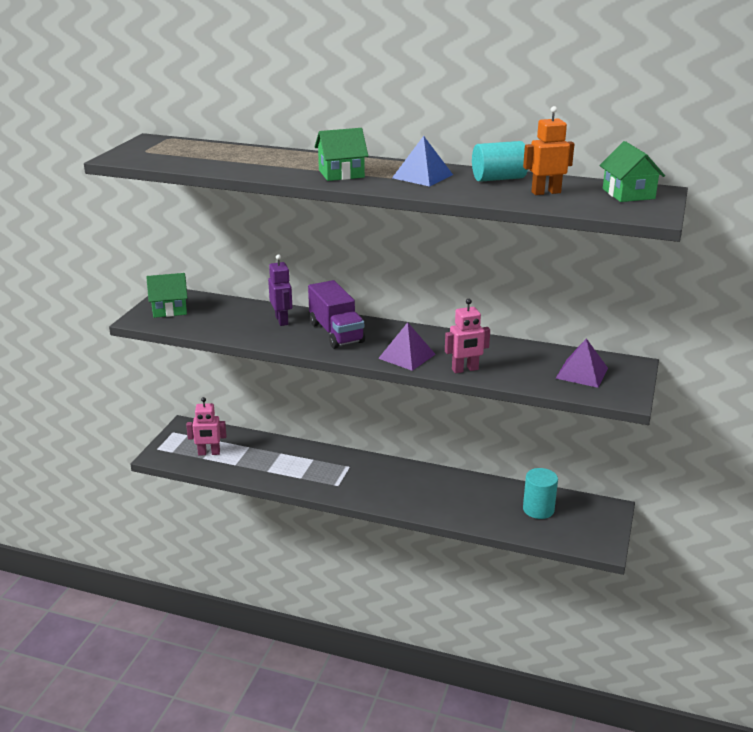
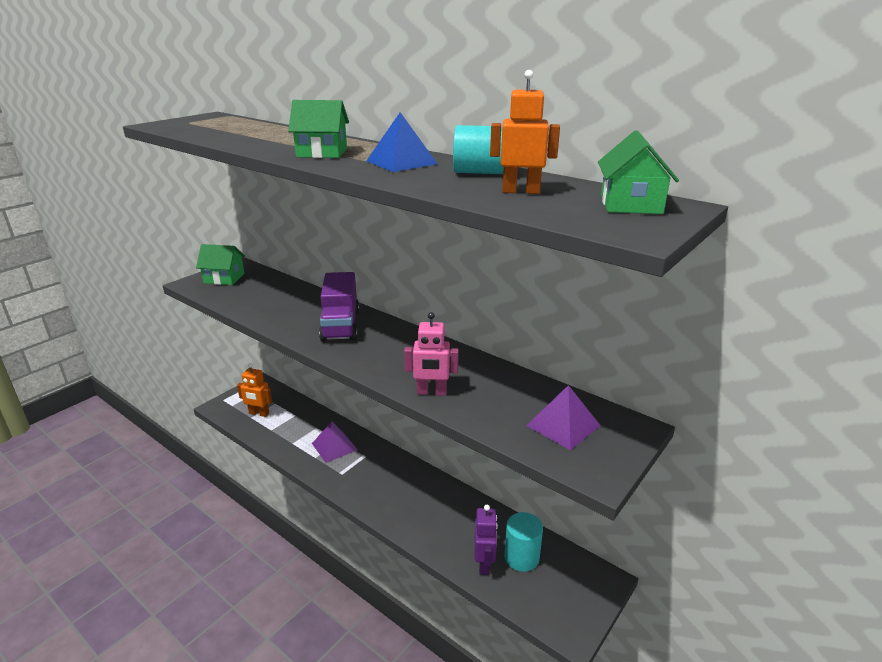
camera: 20 degrees right, 0 degrees up
(209, 453) = (259, 413): pink robot -> orange robot
(282, 320) = (305, 304): purple robot -> purple robot (484, 564)
(406, 356) = (384, 364): purple pyramid -> purple pyramid (334, 446)

